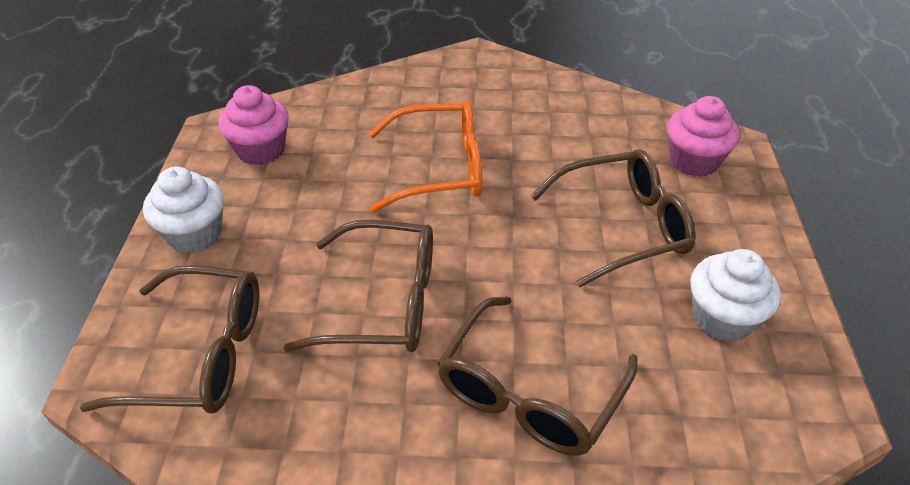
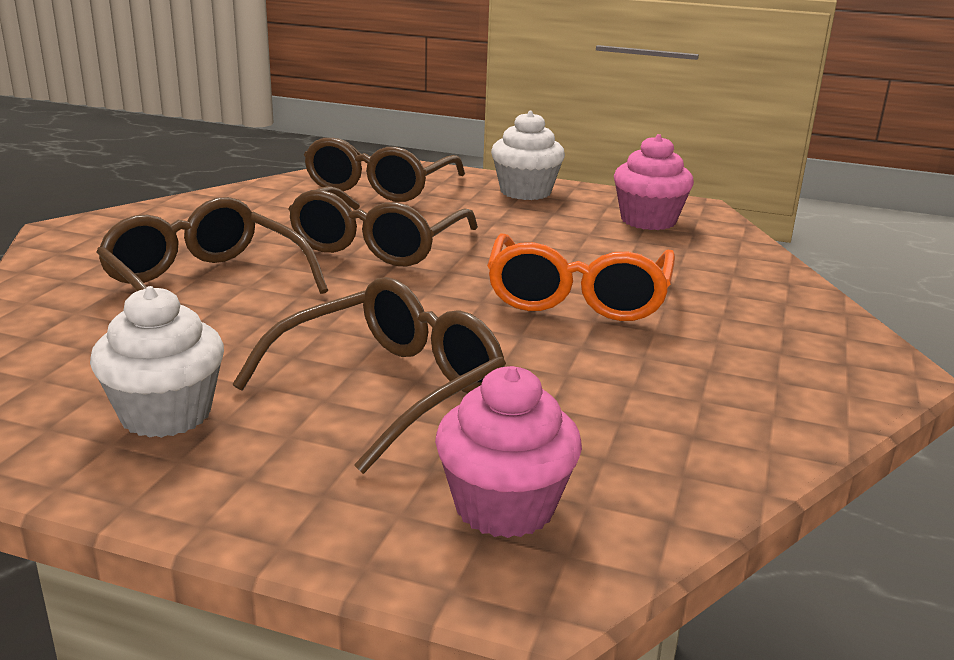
camera: 105 degrees right, 20 degrees down
(621, 226) = (388, 389): brown glasses -> brown glasses turned 135 degrees counterclockwise

